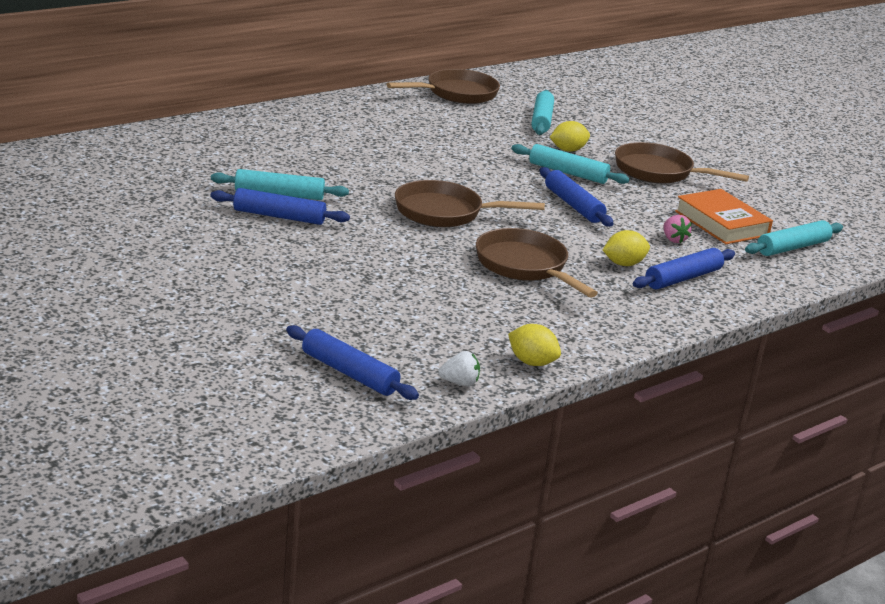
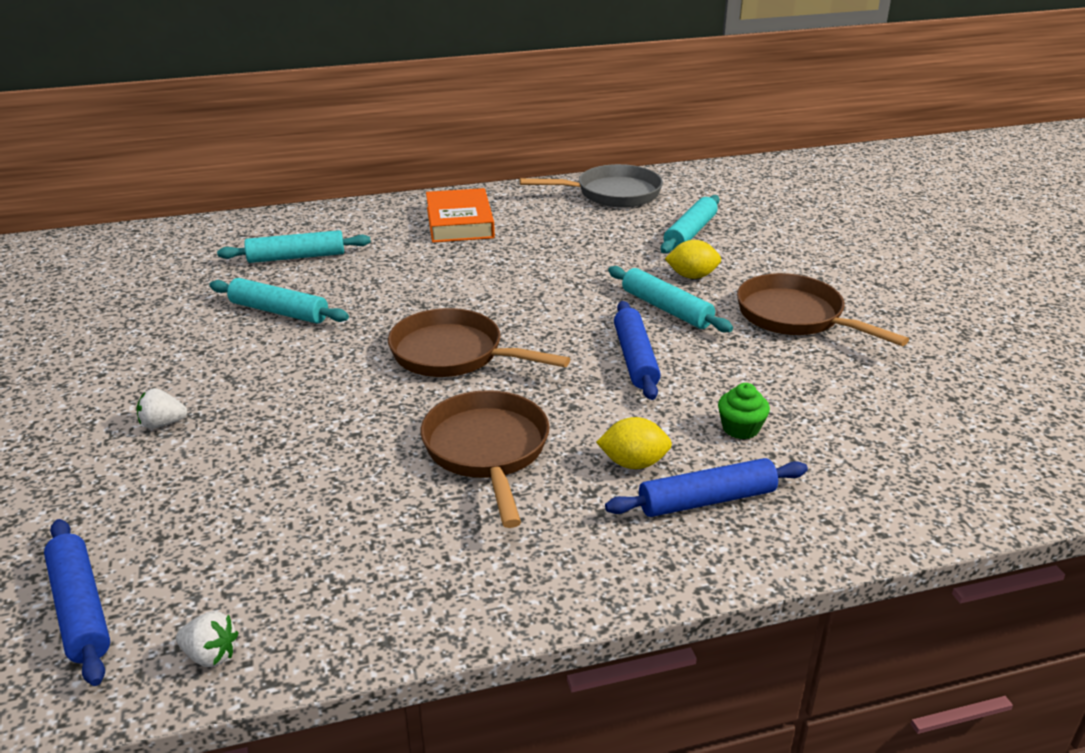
camera: 25 degrees right, 5 degrees up
(277, 272) = (163, 424): none -> white strawberry
(279, 216) = (248, 342): blue rolling pin -> none
(457, 93) = (612, 194): brown pan -> grey pan
(532, 362) = (350, 631): yellow lemon -> none
(673, 239) = (740, 428): pink strawberry -> green cupcake
(721, 223) = (834, 408): orange book -> orange book (460, 222)
(792, 247) = (924, 463): turquoise rolling pin -> turquoise rolling pin (296, 257)

